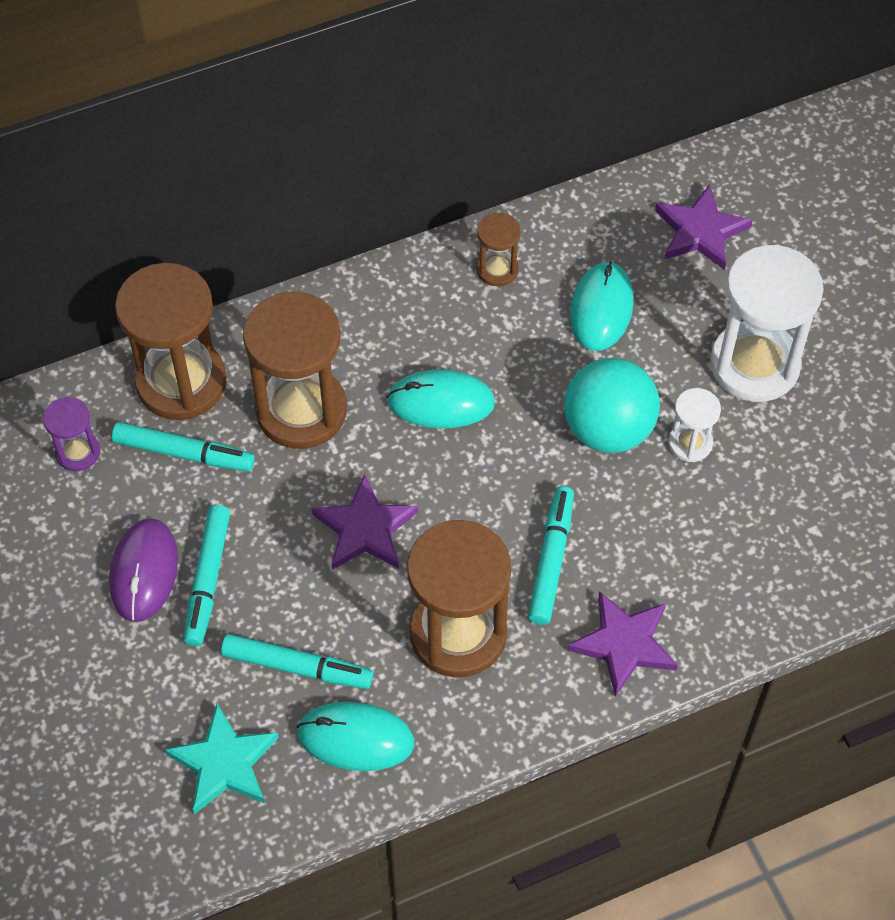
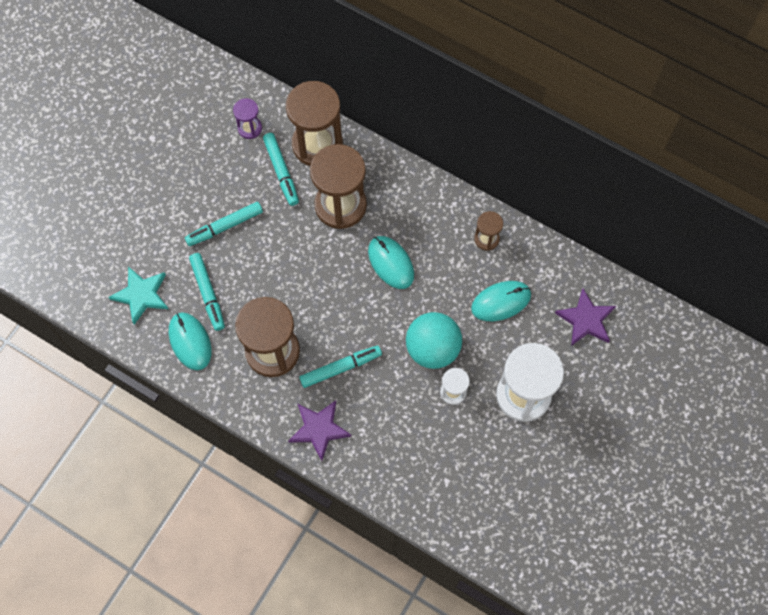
camera: 55 degrees right, 10 degrees up
(144, 571) = (210, 198): purple mouse -> none
(365, 528) = (298, 275): purple star -> none

